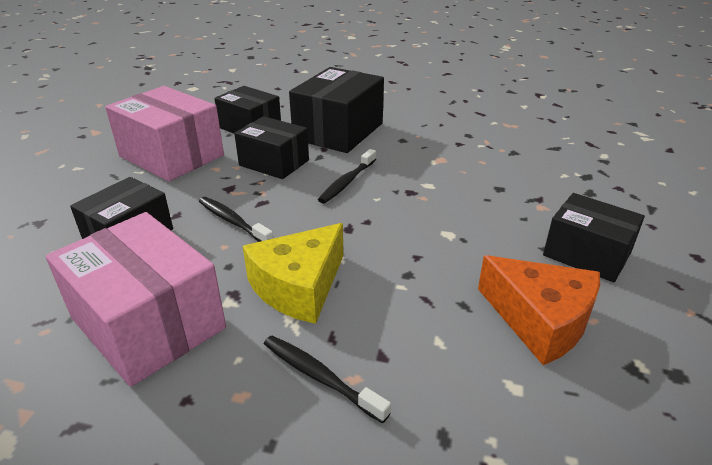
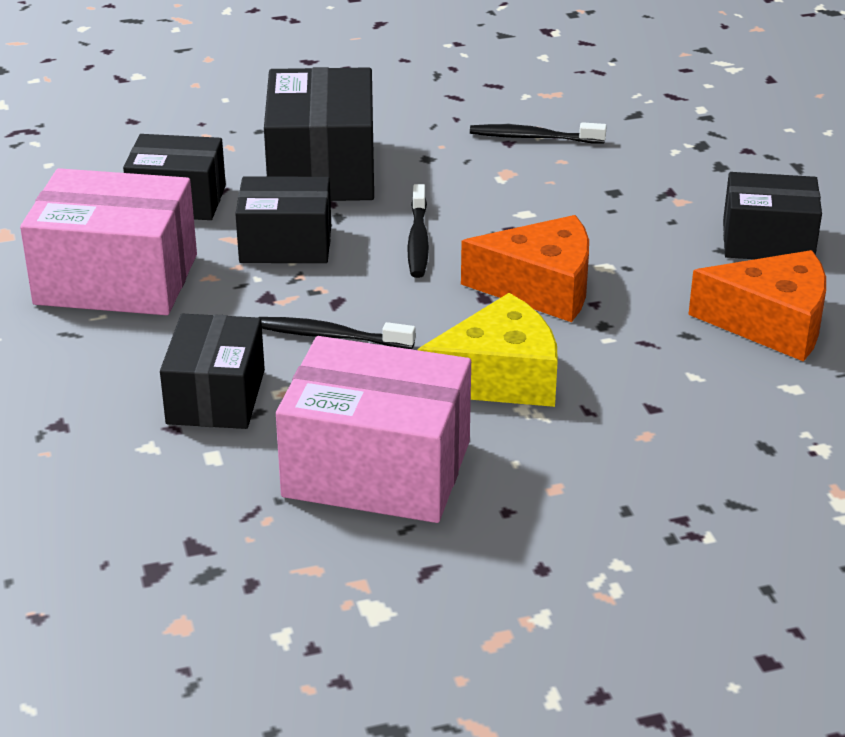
camera: 30 degrees left, 0 degrees up
(299, 287) = (499, 377): yellow cheese -> yellow cheese turned 120 degrees counterclockwise
(320, 377) = (613, 445): black toothbrush -> black toothbrush (533, 137)
(391, 234) = (541, 288): none -> orange cheese

